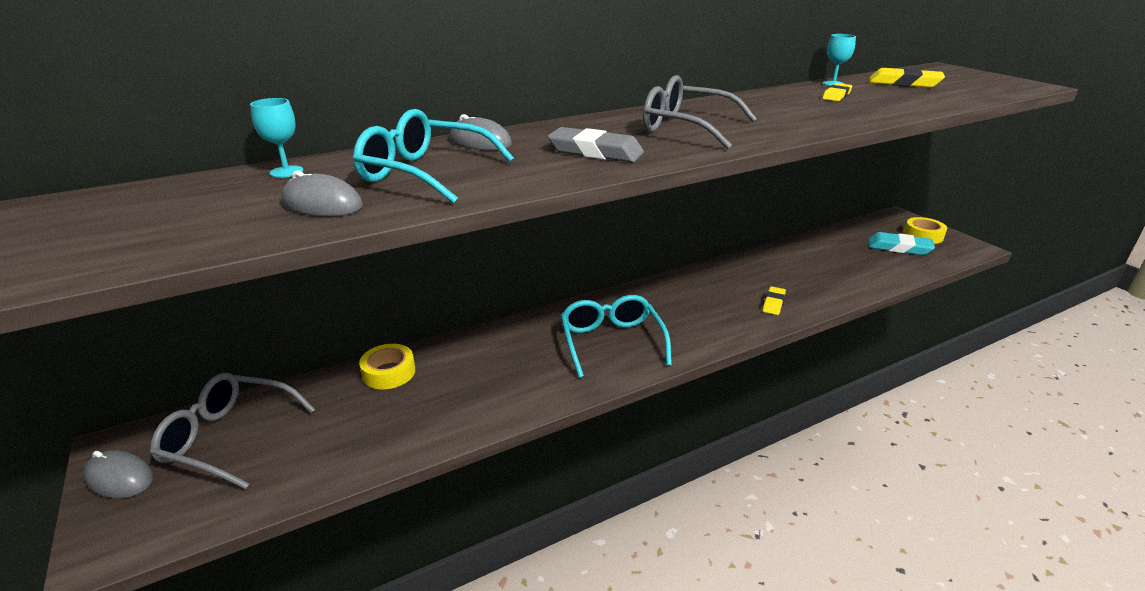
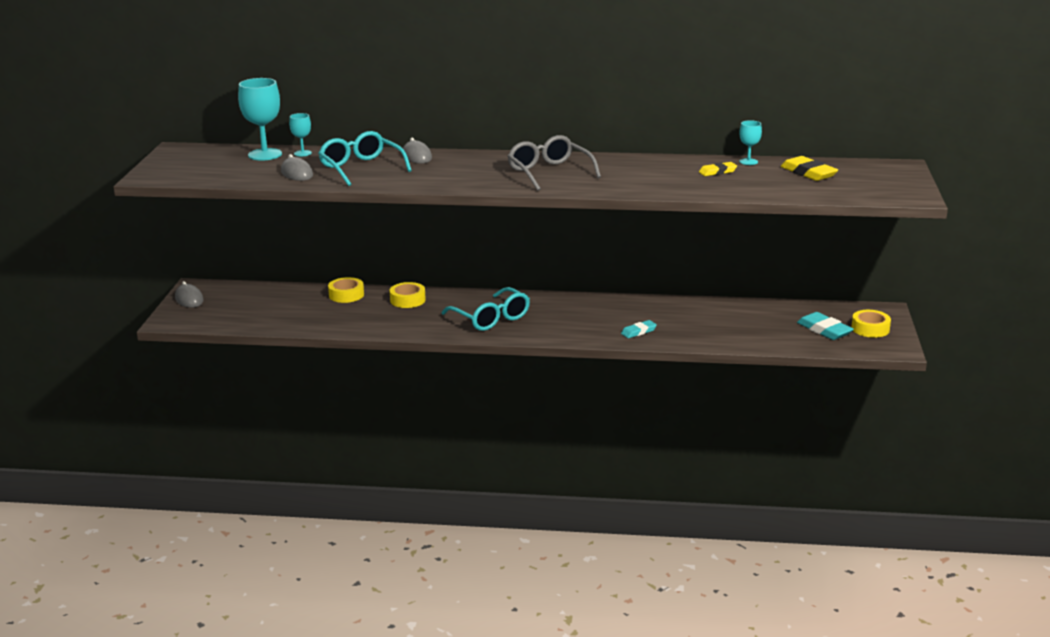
camera: 35 degrees right, 5 degrees down
(214, 187) = (265, 154): none -> turquoise goblet
(228, 437) = (244, 298): grey glasses -> none
(480, 351) = (407, 300): none -> yellow tape
(595, 152) = (464, 176): grey eraser -> none
(611, 342) = (491, 318): turquoise glasses -> turquoise glasses turned 120 degrees clockwise
(773, 303) = (638, 332): yellow eraser -> turquoise eraser

